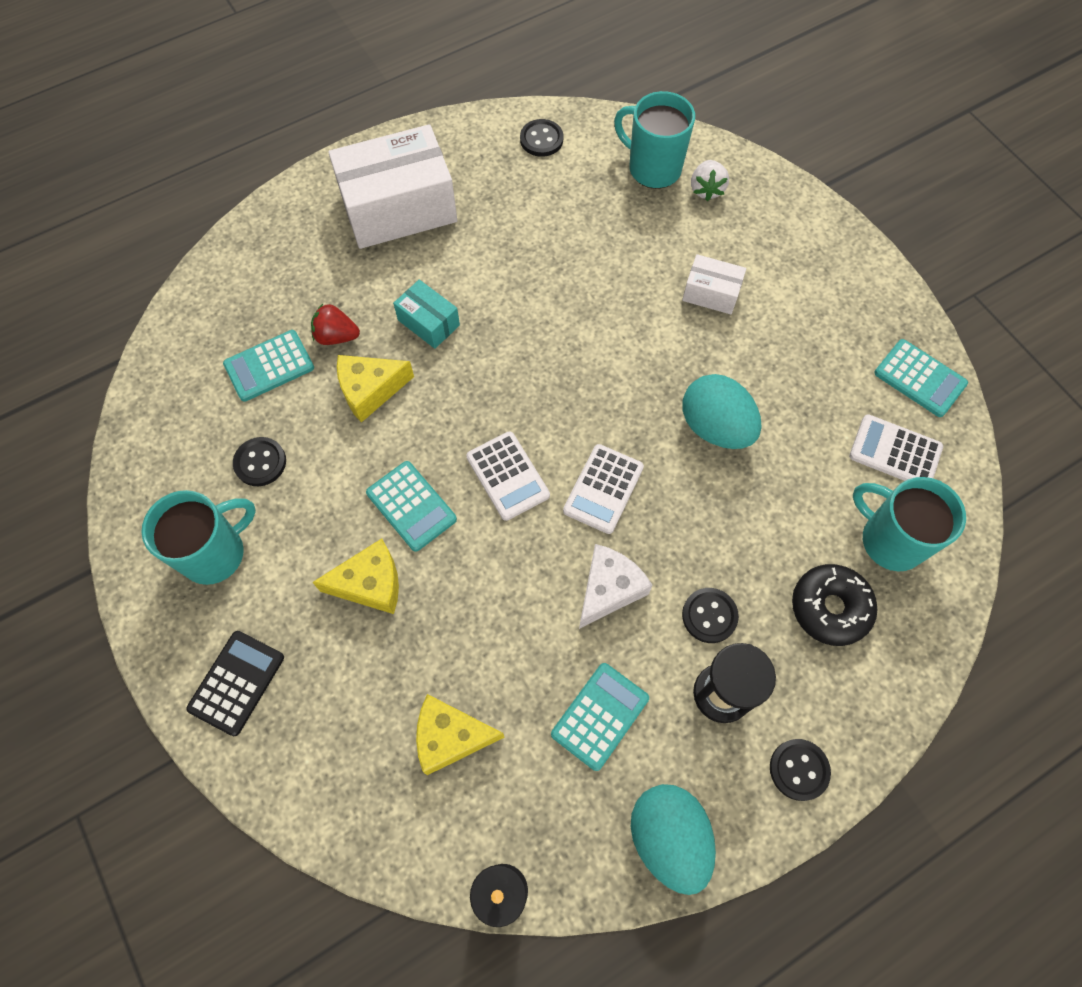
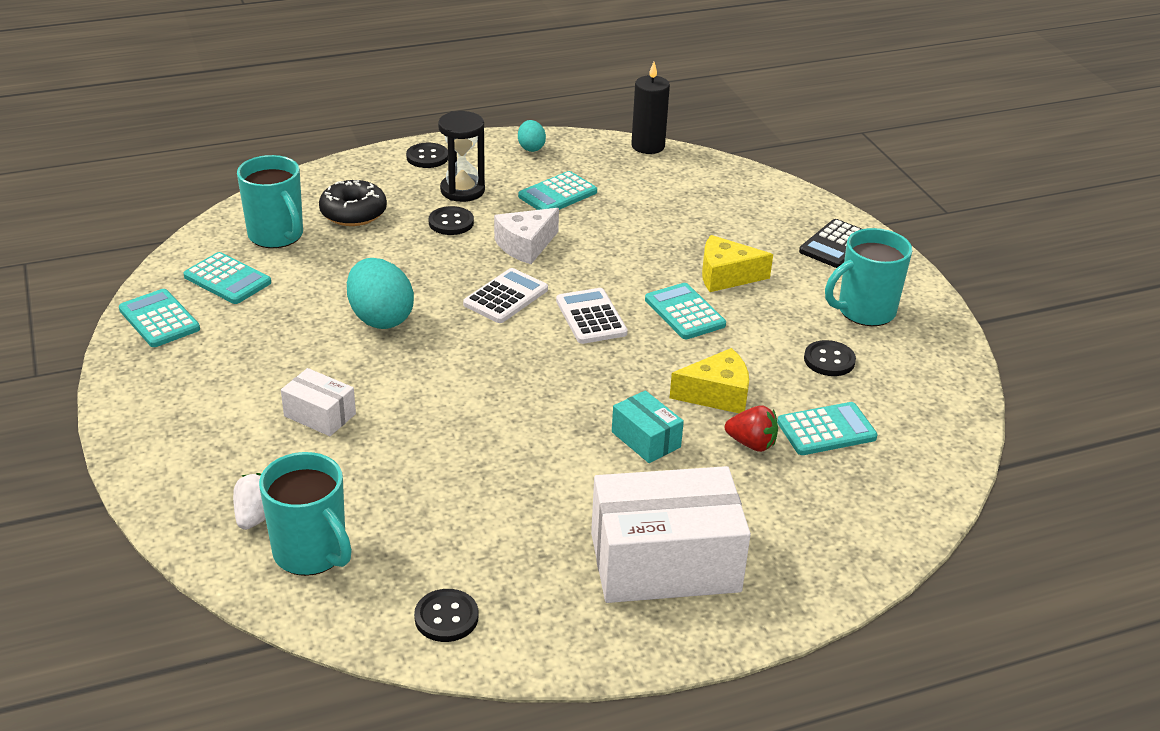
camera: 170 degrees left, 30 degrees down
(450, 737) = (671, 201): yellow cheese -> none
(668, 837) = (531, 148): turquoise egg -> turquoise egg, size x0.54
(895, 452) = (227, 279): white calculator -> turquoise calculator

